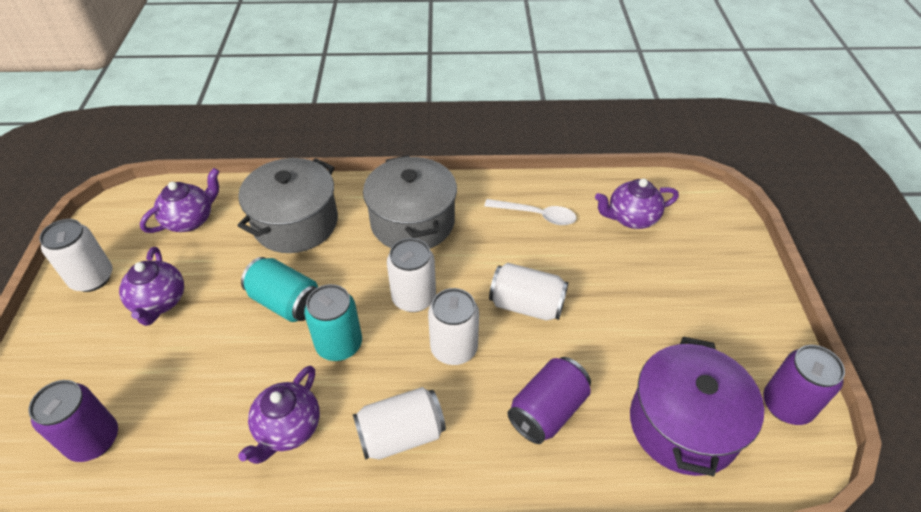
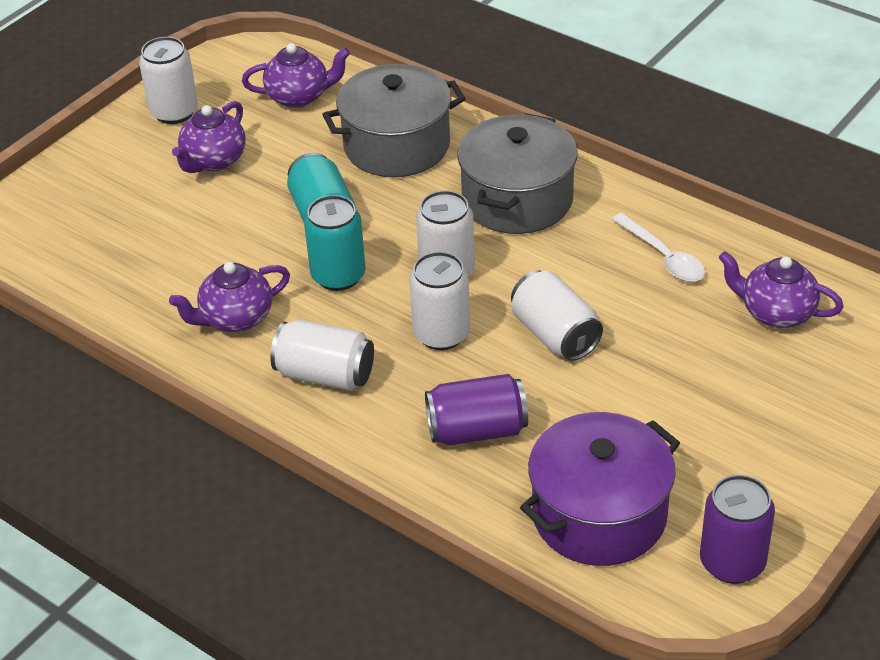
camera: 40 degrees right, 5 degrees down
(94, 440) = (83, 246): purple can -> none

